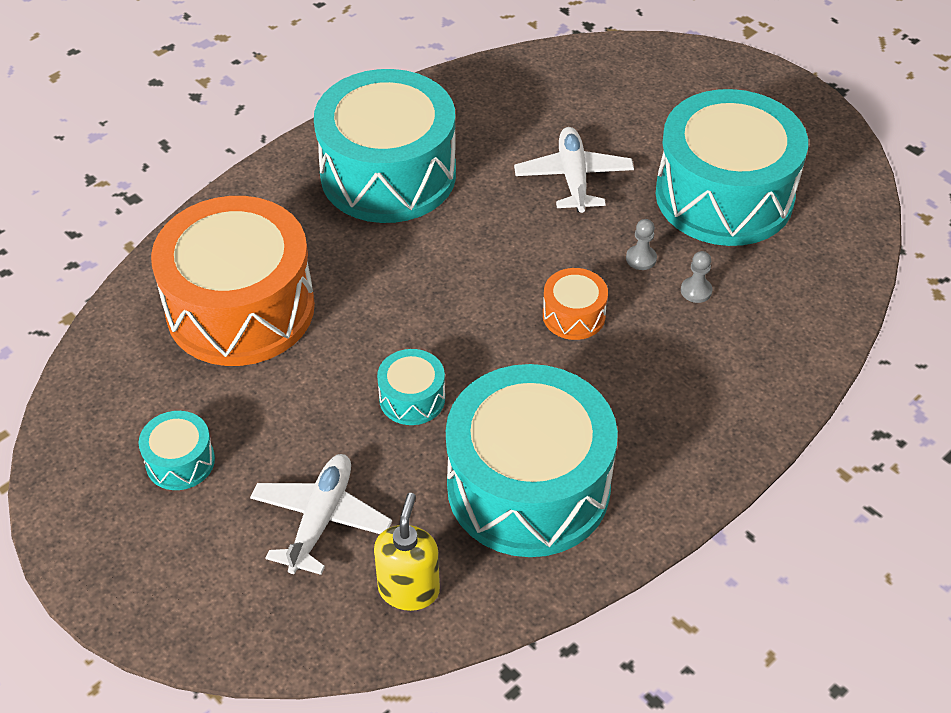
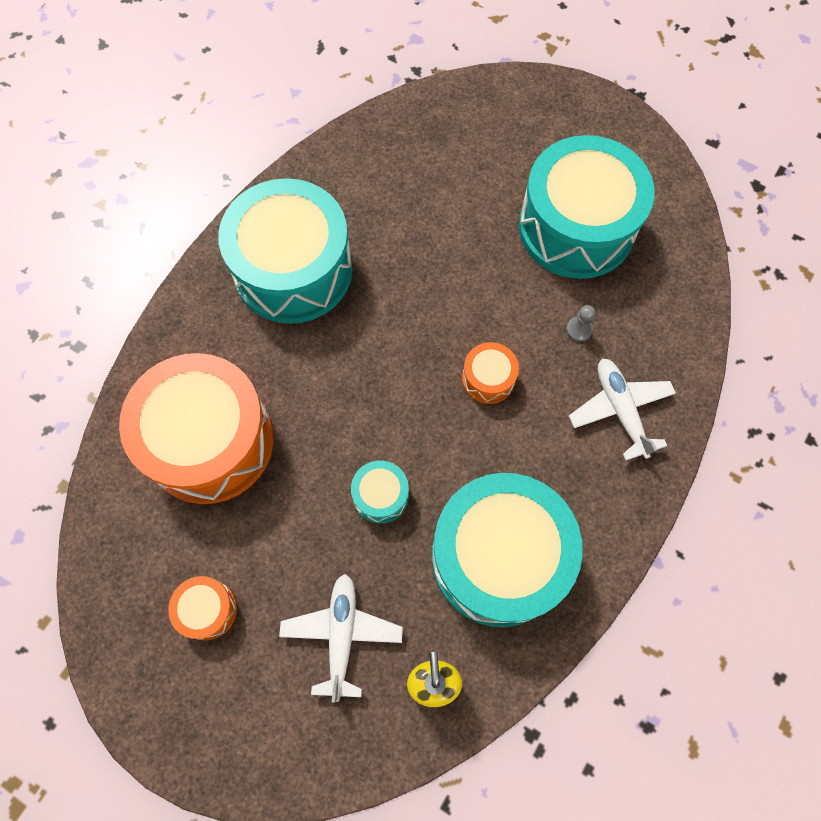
camera: 15 degrees left, 20 degrees up
(180, 461) = (207, 609): turquoise drum -> orange drum
(573, 178) = (449, 237): white plane -> white plane (620, 410)
(641, 258) = (526, 308): grey pawn -> none

